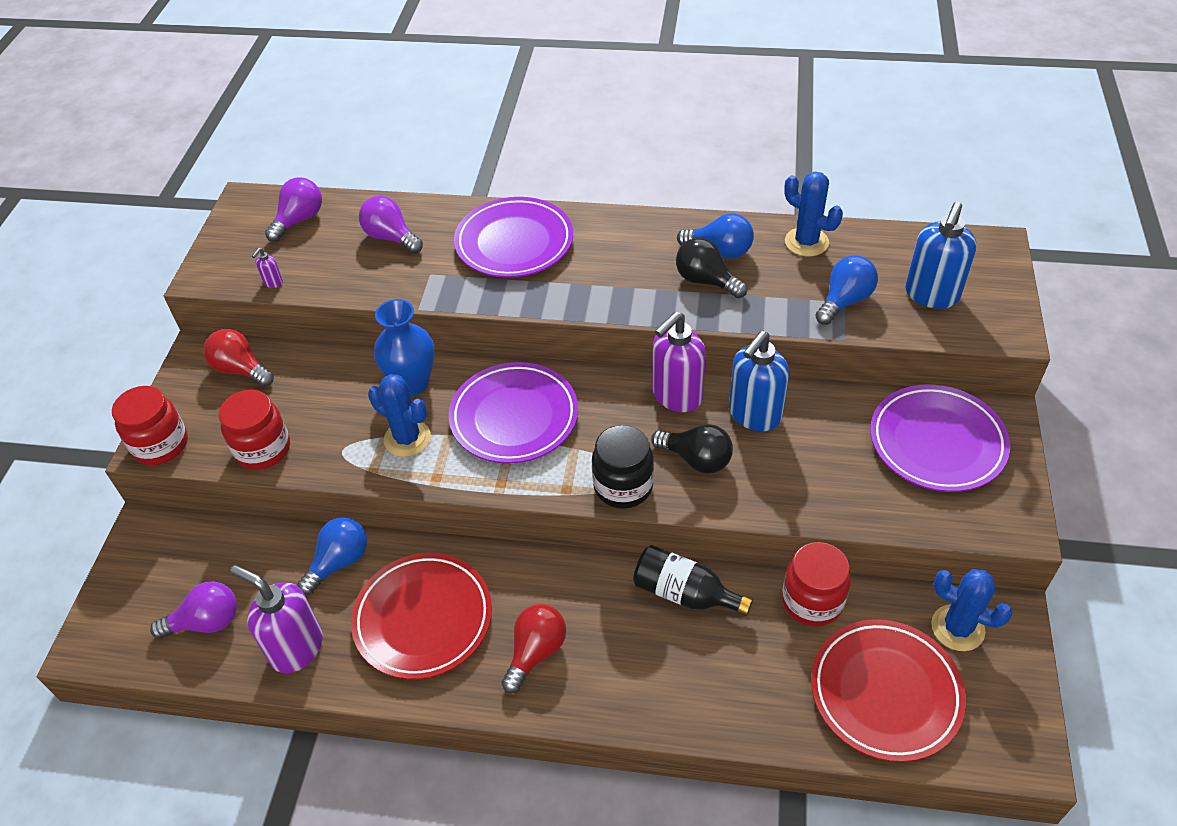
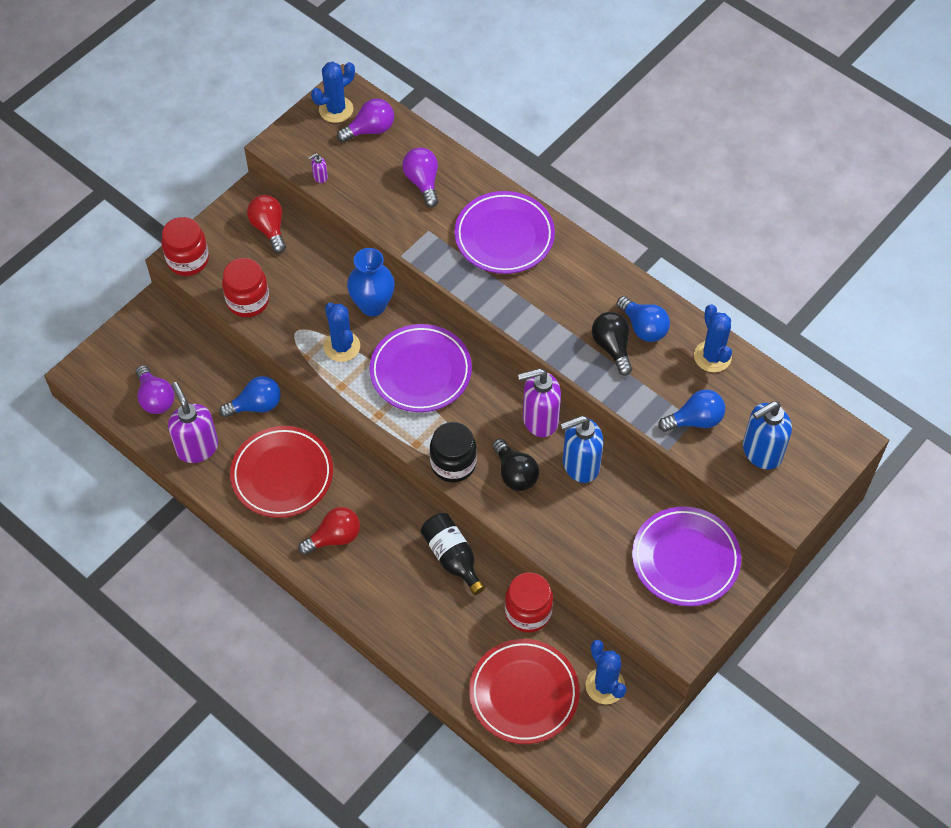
camera: 30 degrees right, 10 degrees up
(206, 622) = (155, 398): purple light bulb -> purple light bulb turned 45 degrees clockwise
(248, 220) = (336, 109): none -> blue cactus

